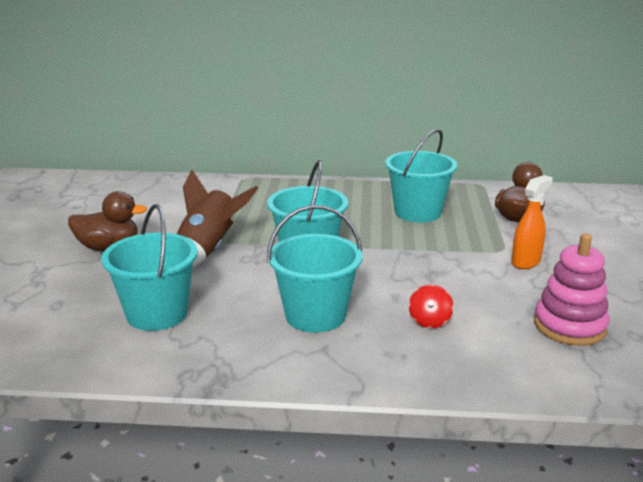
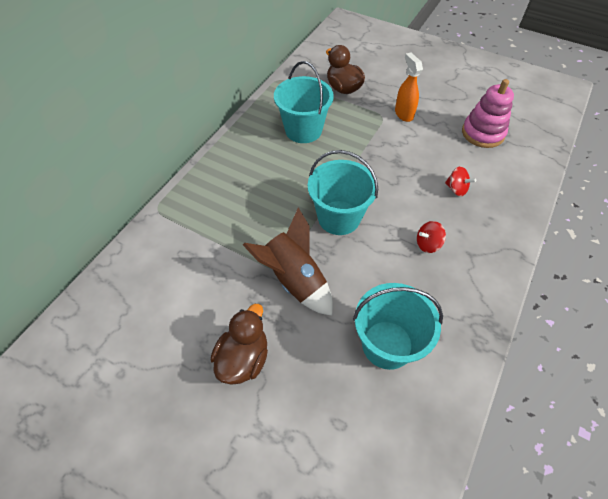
camera: 65 degrees left, 30 degrees up
(315, 315) = (428, 244): turquoise bucket -> red spinning top

